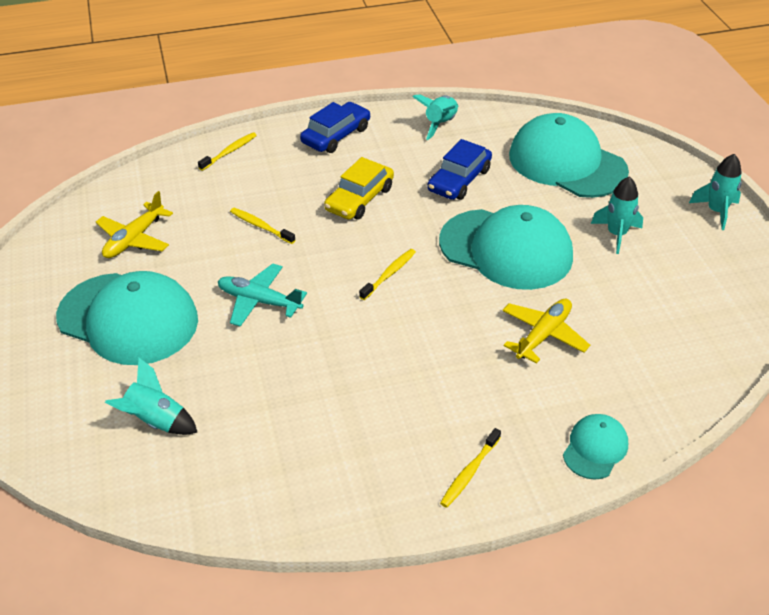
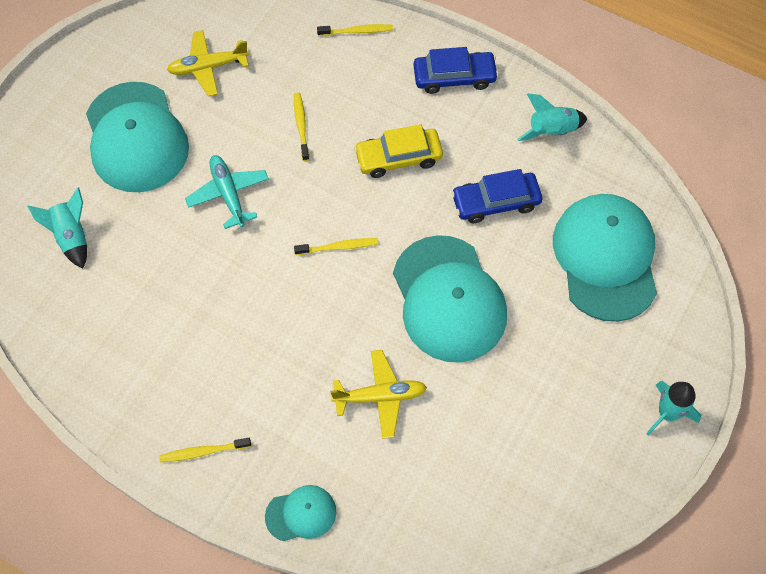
camera: 45 degrees right, 20 degrees up
(616, 234) = (552, 361): turquoise rocket -> none

